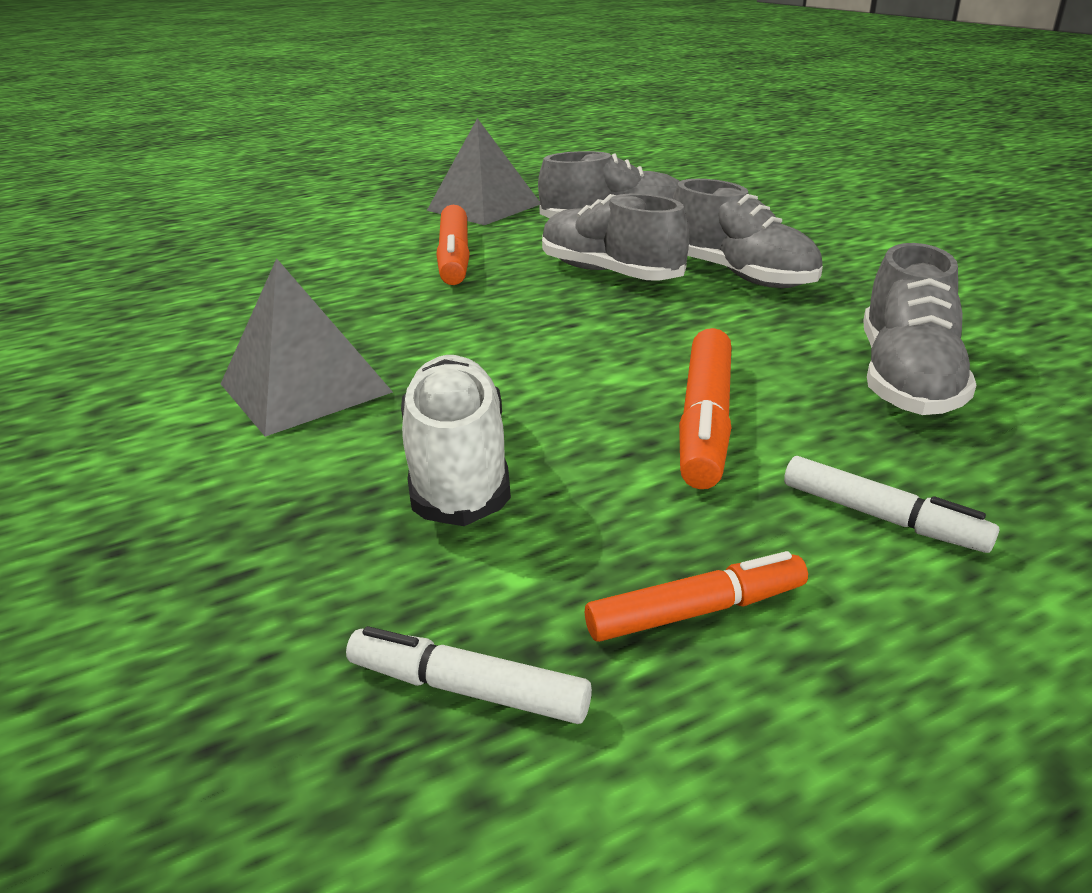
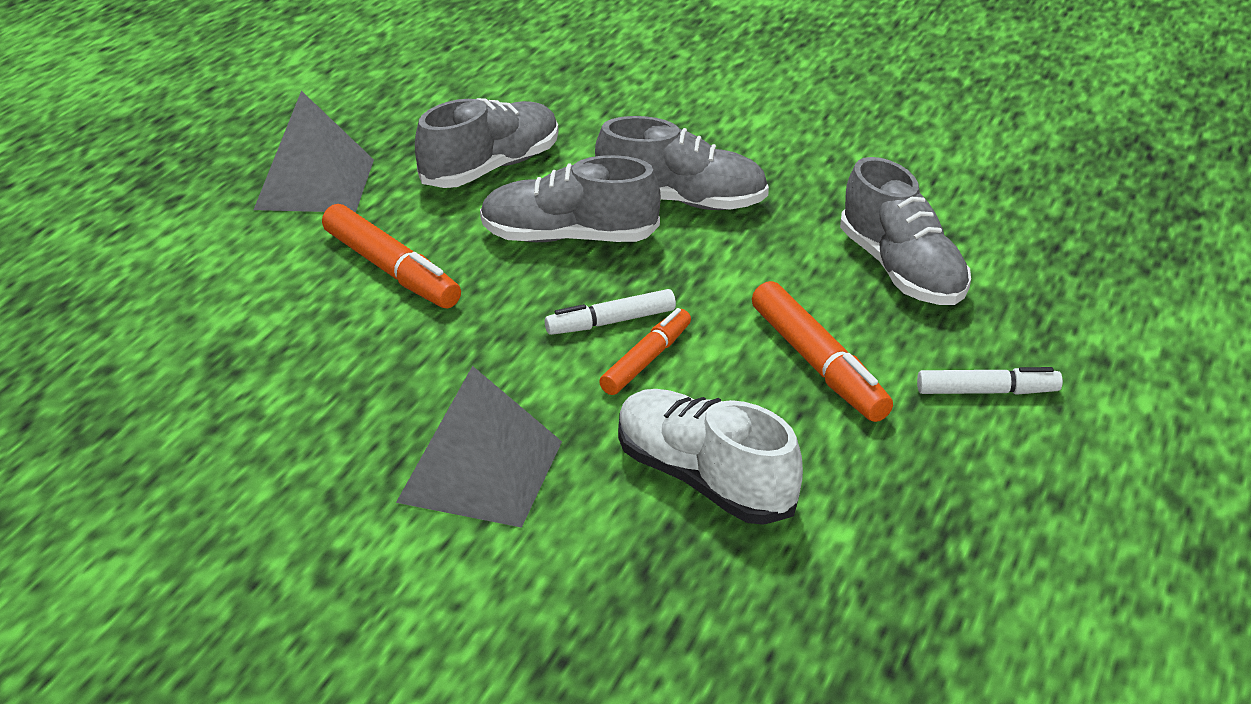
camera: 40 degrees left, 5 degrees up
(467, 689) = (900, 606): white marker -> white marker (611, 322)
(696, 611) = (957, 500): orange marker -> orange marker (646, 360)

